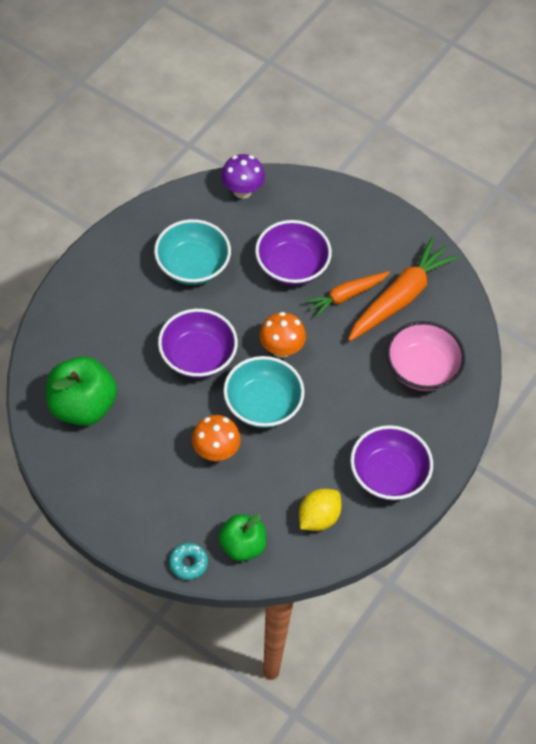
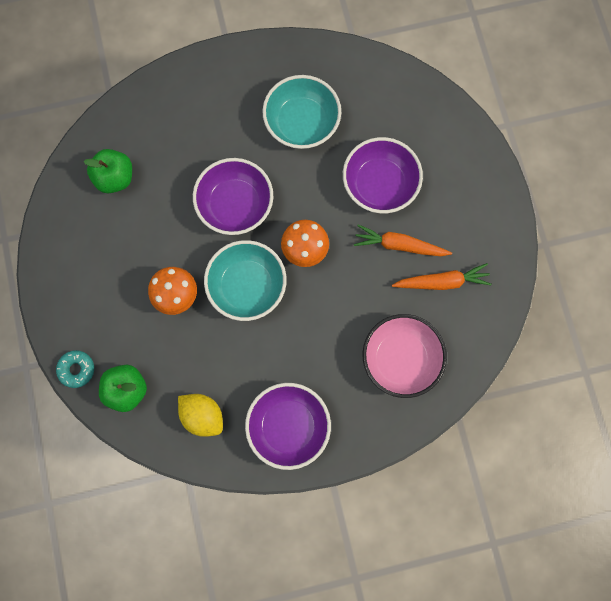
camera: 45 degrees right, 20 degrees up
(82, 406) = (115, 178): green apple -> green apple, size x0.64
(242, 191) = (401, 86): purple mushroom -> none
(318, 518) = (203, 415): yellow lemon -> yellow lemon turned 45 degrees clockwise
(399, 298) = (441, 282): orange carrot -> orange carrot, size x0.62

